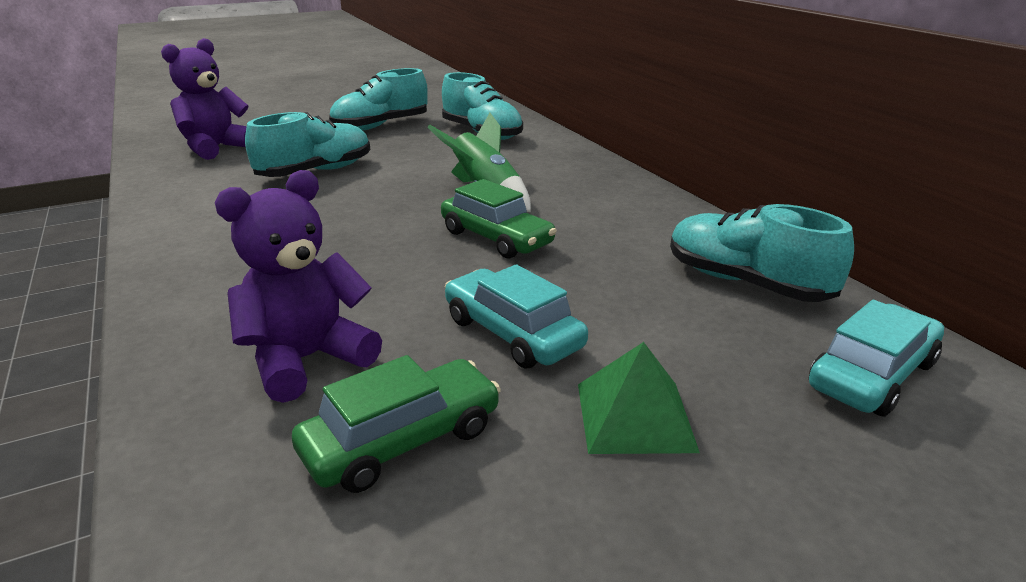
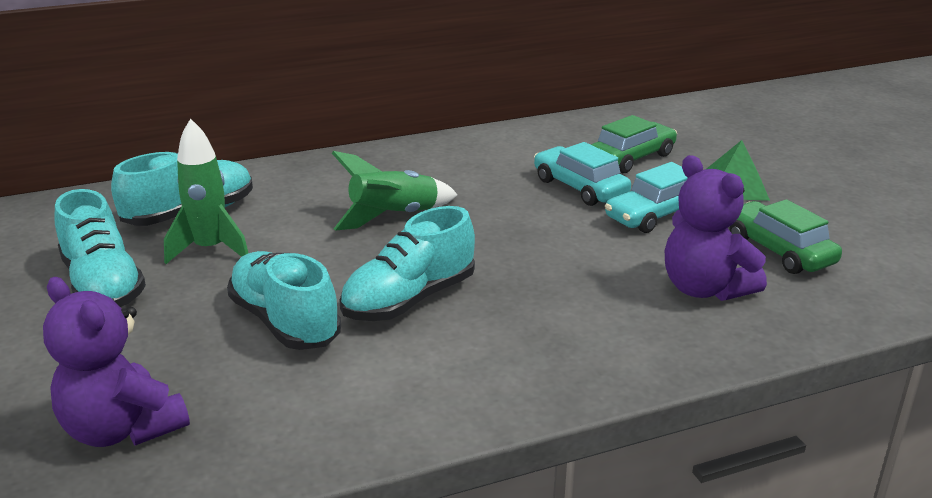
camera: 85 degrees left, 0 degrees up
(426, 144) = (210, 250): none -> green rocket
(496, 238) = (501, 215): green car -> green car (631, 158)
(746, 283) = (580, 138): turquoise shoe -> turquoise shoe (409, 300)
(872, 375) = (680, 126): turquoise car -> turquoise car (580, 187)

